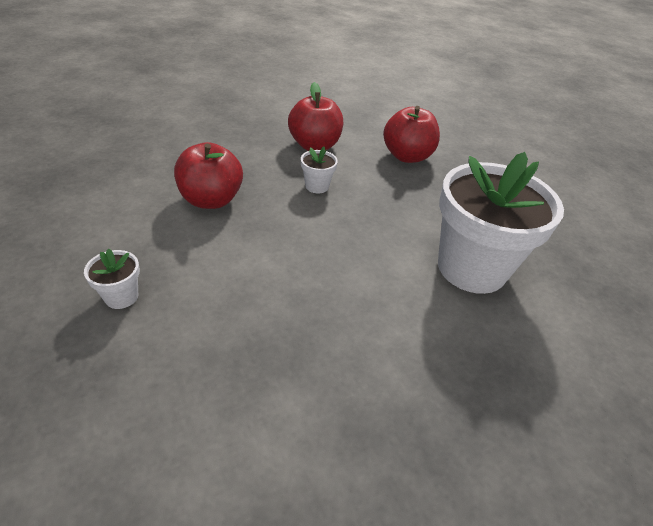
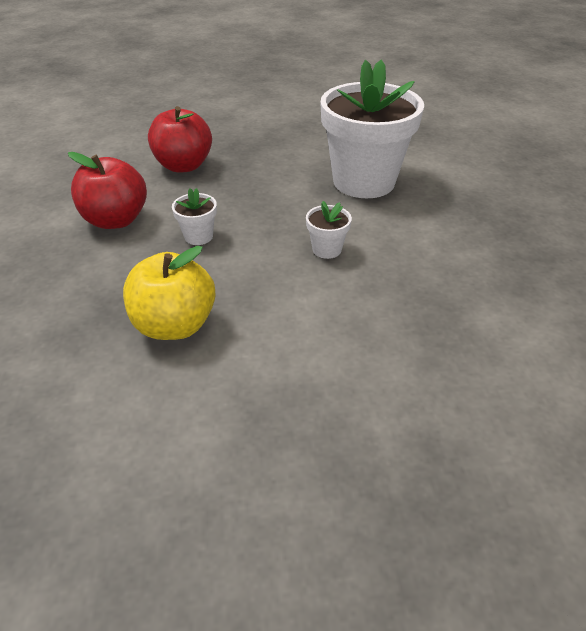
camera: 65 degrees left, 0 degrees up
(121, 296) = (323, 427): white flower pot -> white flower pot (327, 249)
(211, 200) = (175, 325): red apple -> yellow apple

